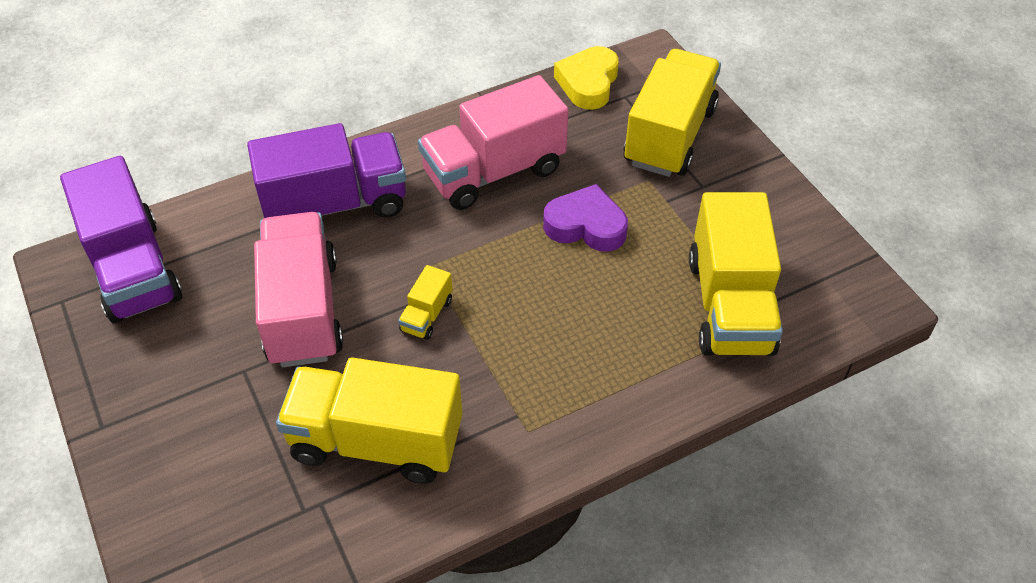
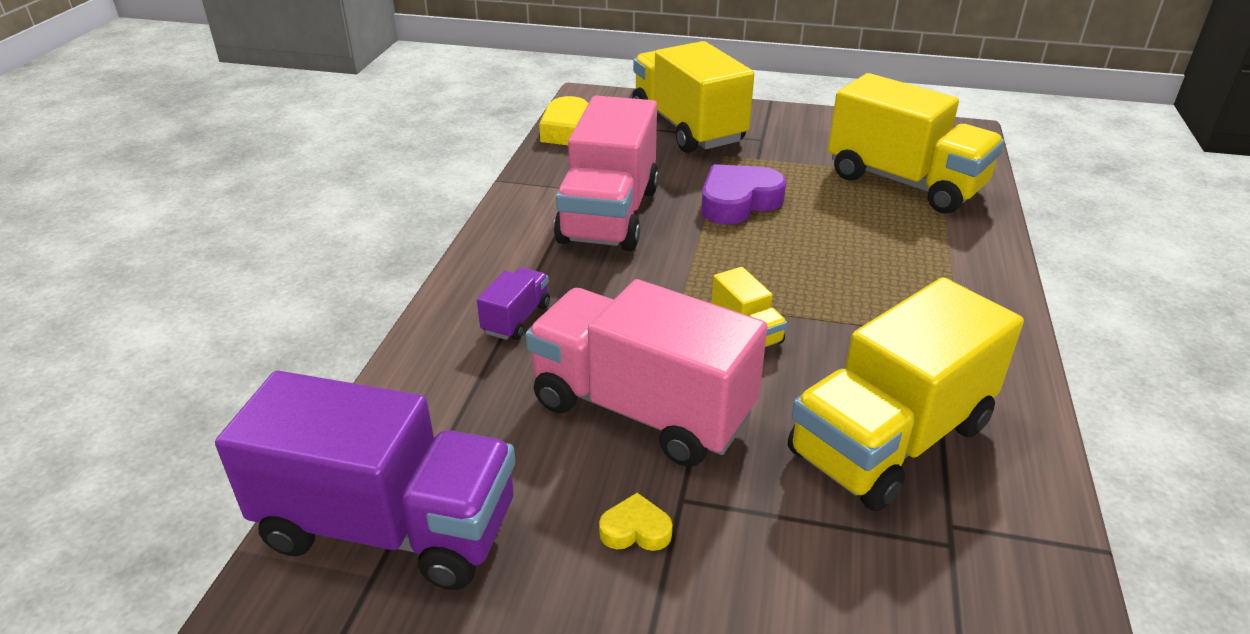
camera: 50 degrees left, 15 degrees down
(205, 365) = (635, 530): none -> yellow heart
(335, 204) = (516, 319): purple truck -> purple truck, size x0.43

